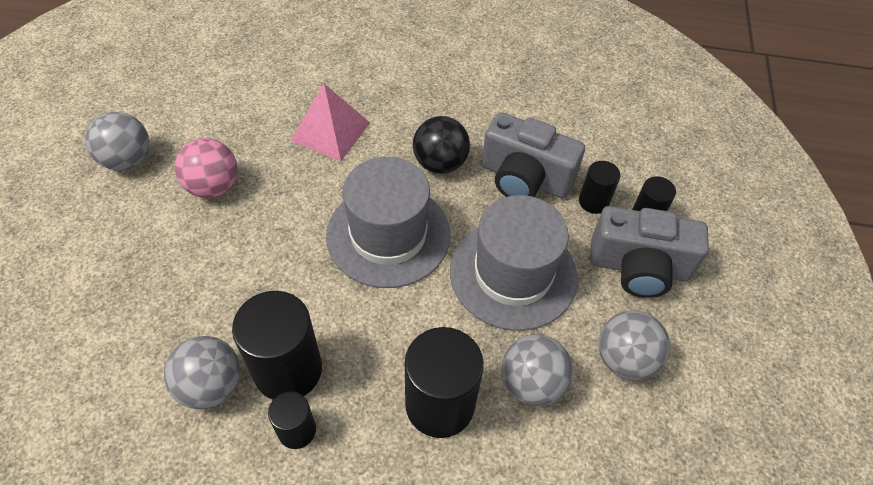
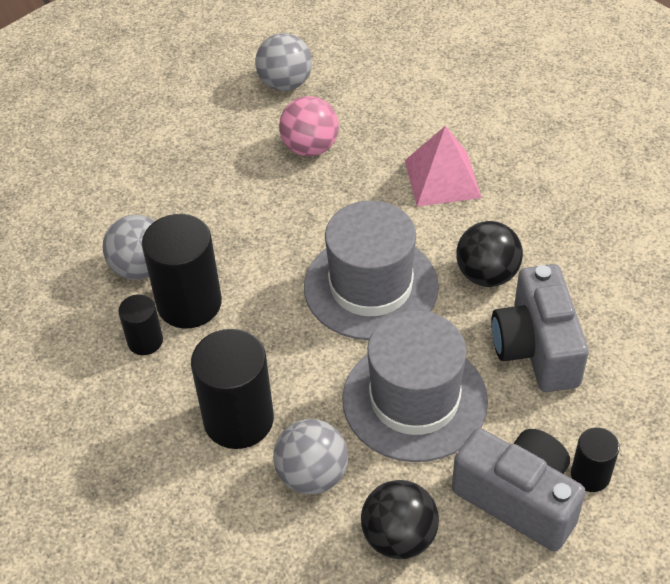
camera: 60 degrees right, 5 degrees down
(593, 202) = (565, 420): black cylinder -> none
(624, 359) = (399, 537): grey ball -> black ball
(638, 267) = (519, 499): grey camera -> grey camera turned 150 degrees clockwise

